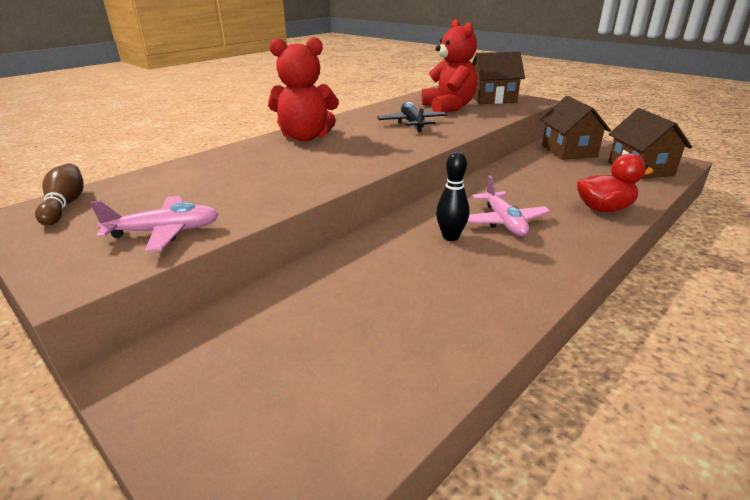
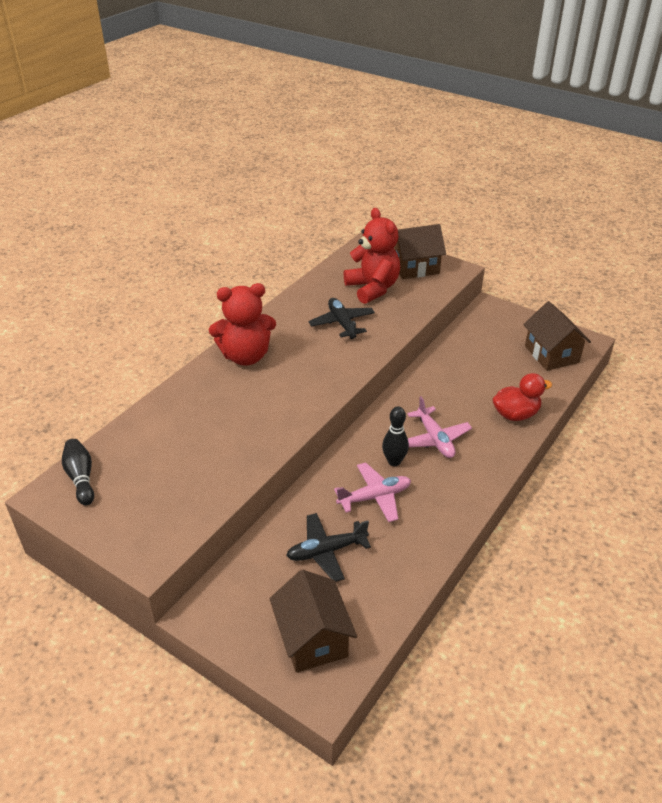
camera: 10 degrees left, 10 degrees up
(65, 205) = (81, 478): brown bowling pin -> black bowling pin
(165, 232) = (185, 501): pink plane -> pink plane (374, 497)
(338, 316) = (326, 551): none -> black plane
(568, 151) = (490, 330): brown house -> brown house (313, 639)

